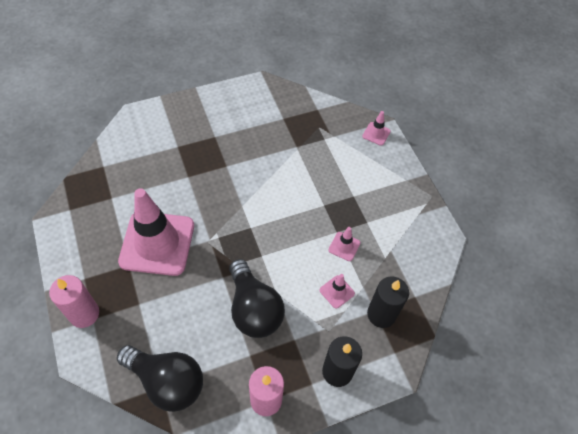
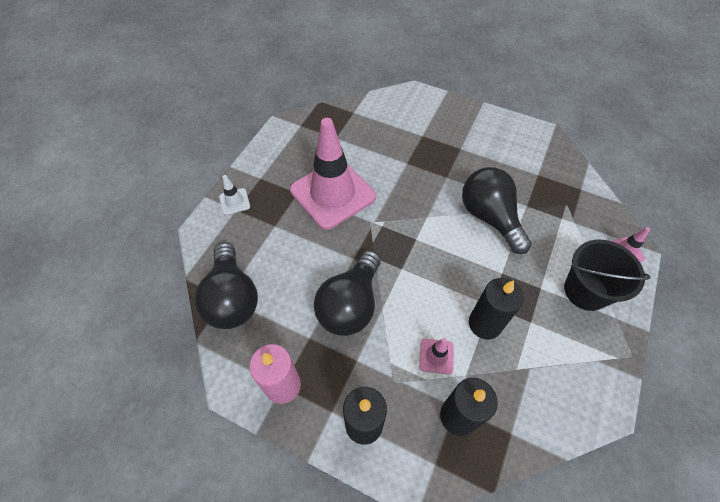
camera: 50 degrees right, 0 degrees up
(84, 314) = (234, 201): pink candle -> white traffic cone
(282, 173) = (489, 217): none -> black light bulb
(344, 246) = (485, 324): pink traffic cone -> black candle
(378, 177) = (585, 291): none -> black bucket

